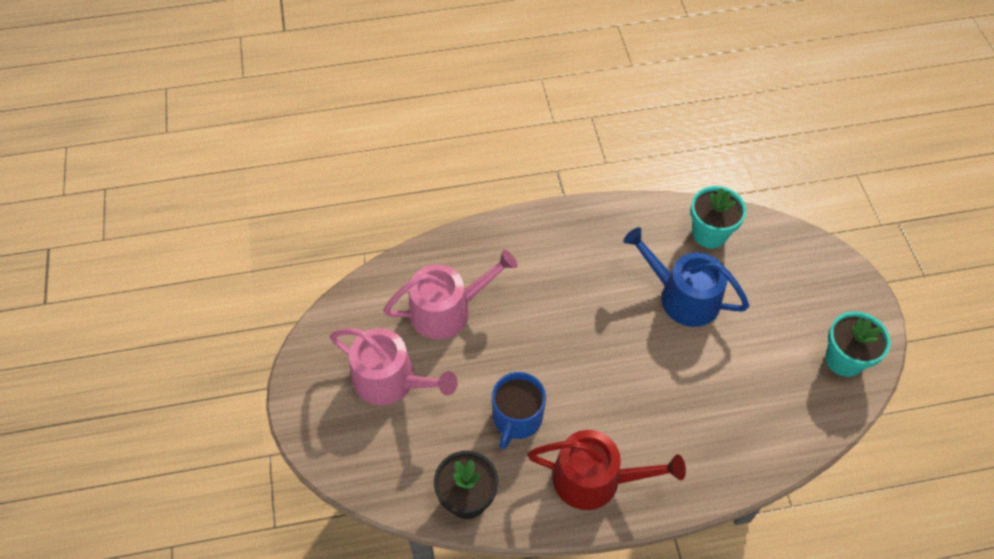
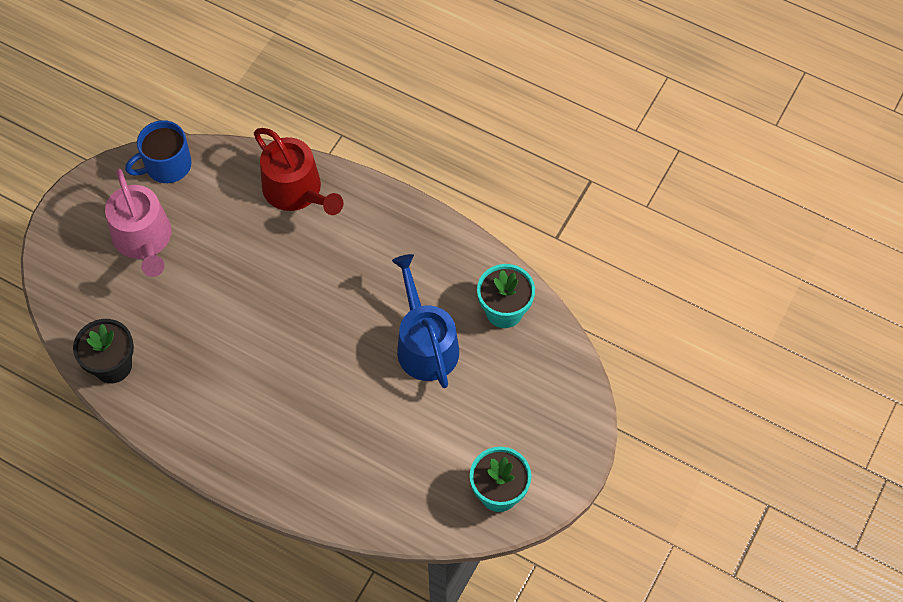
camera: 40 degrees right, 5 degrees up
(448, 310) = (236, 217): pink watering can -> none
(517, 418) = (203, 337): blue mug -> blue mug (167, 165)
(595, 479) = (213, 424): red watering can -> red watering can (297, 191)

